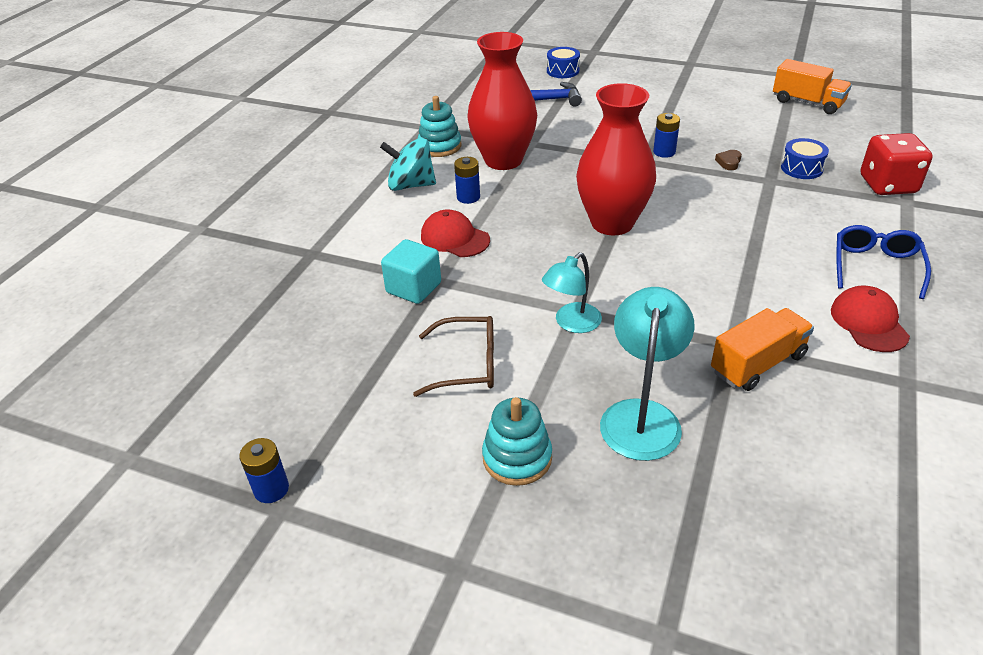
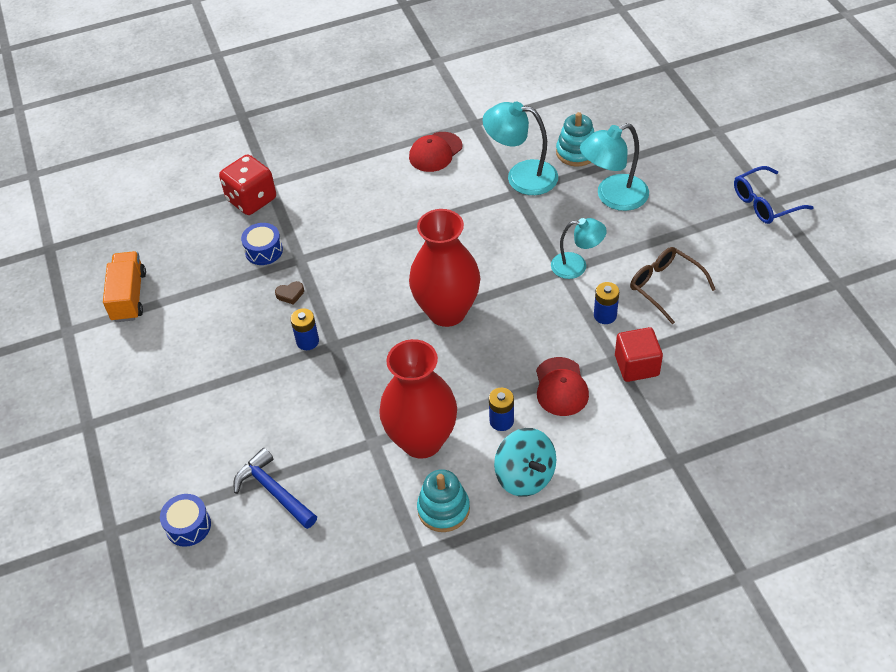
camera: 130 degrees left, 10 degrees up
(271, 489) = (836, 297): blue battery -> blue battery (605, 315)
(414, 288) = (636, 365): turquoise cube -> red cube
(517, 458) = (697, 223): turquoise stacking toy -> turquoise stacking toy (576, 152)
(758, 364) = (521, 176): orange truck -> turquoise lamp
(876, 267) = (371, 169): blue glasses -> blue glasses (765, 203)

